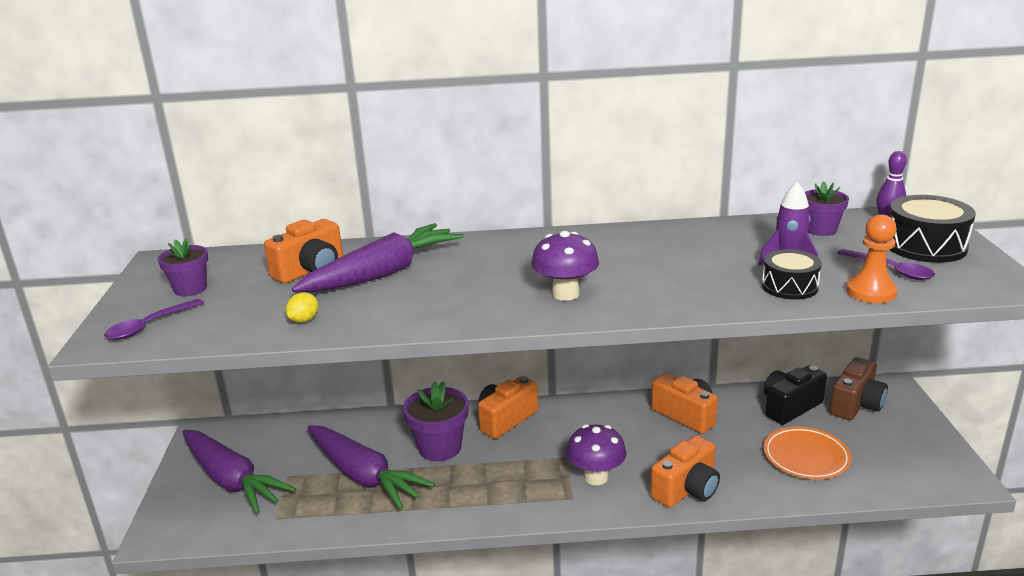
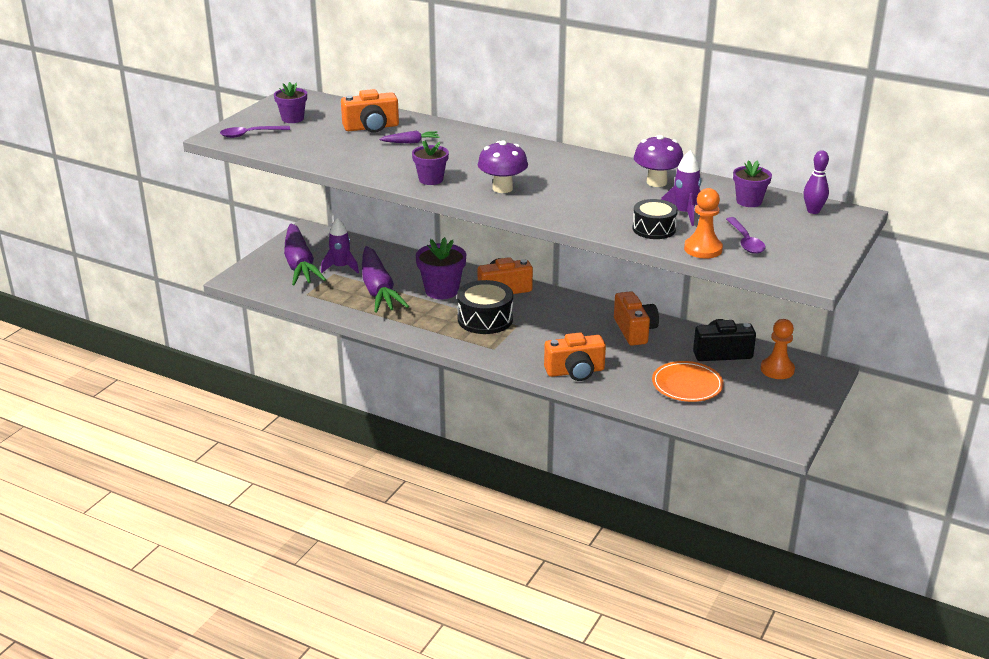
camera: 30 degrees right, 5 degrees up
(289, 464) = (341, 267): none -> purple rocket
(304, 320) = (333, 156): yellow lemon -> none
(382, 274) = (410, 142): purple carrot -> purple carrot, size x0.43
(468, 310) = (431, 179): none -> purple flower pot
(596, 477) = (523, 343): purple mushroom -> purple mushroom (656, 182)
(856, 405) = (777, 370): brown camera -> orange pawn
(925, 246) = (805, 235): black drum -> black drum (485, 319)

